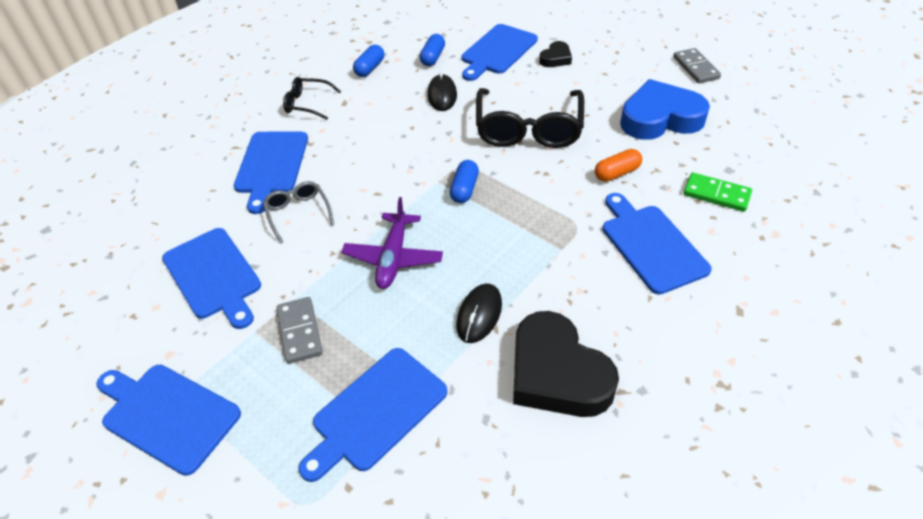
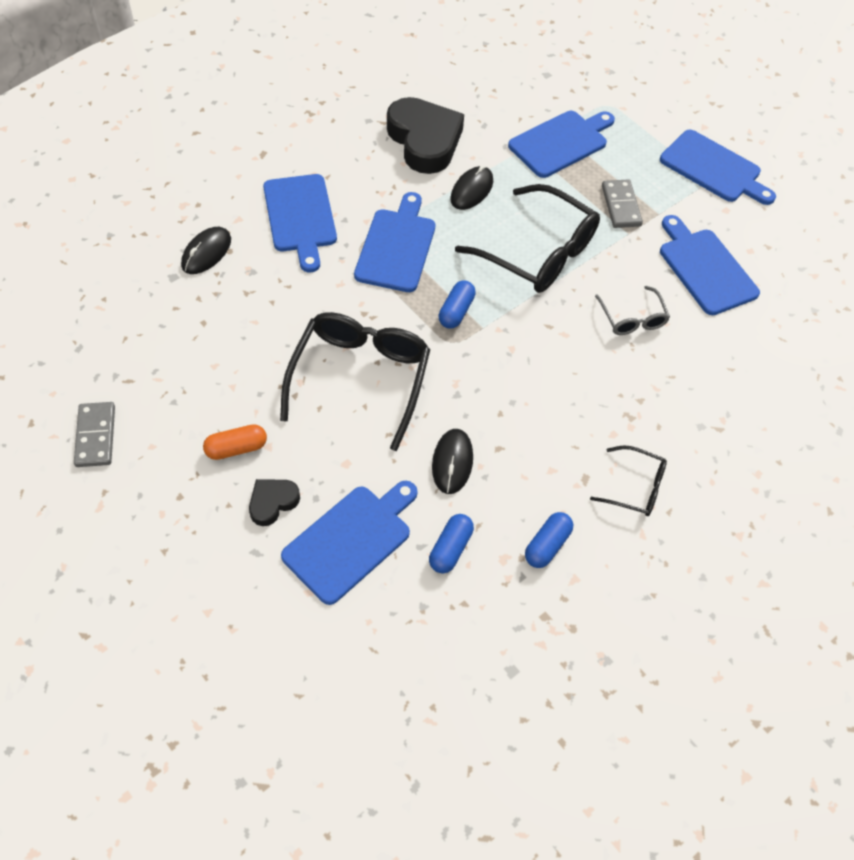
camera: 175 degrees left, 10 degrees up
(271, 166) = (670, 389): blue cutting board -> blue cutting board (397, 247)
(393, 258) = (538, 252): purple plane -> black glasses
(617, 173) = (290, 297): orange capsule -> orange capsule (236, 448)
(660, 118) = (198, 360): blue heart -> none
(716, 194) = (206, 252): green domino -> black mouse

